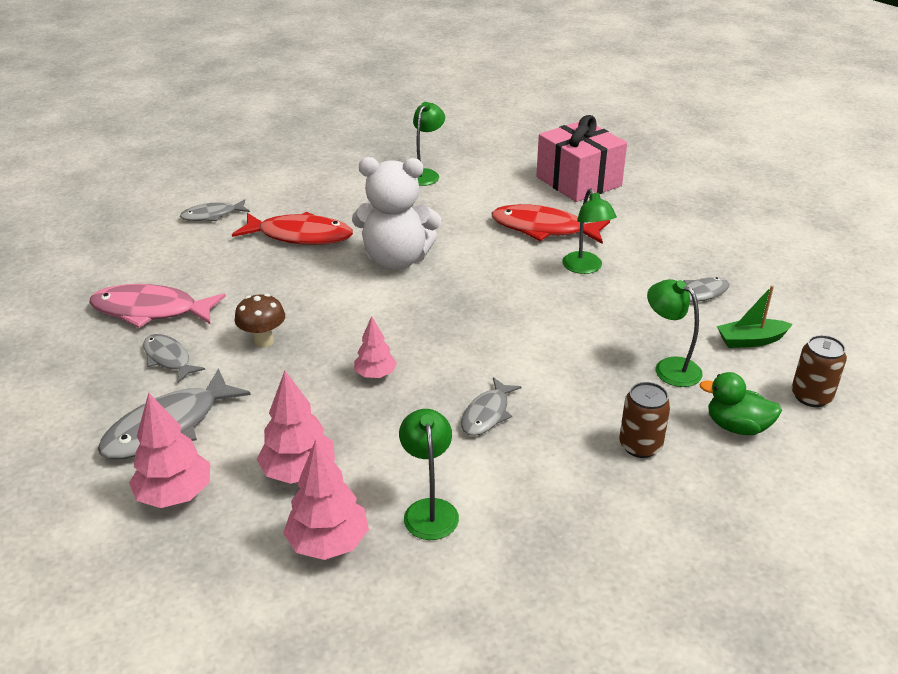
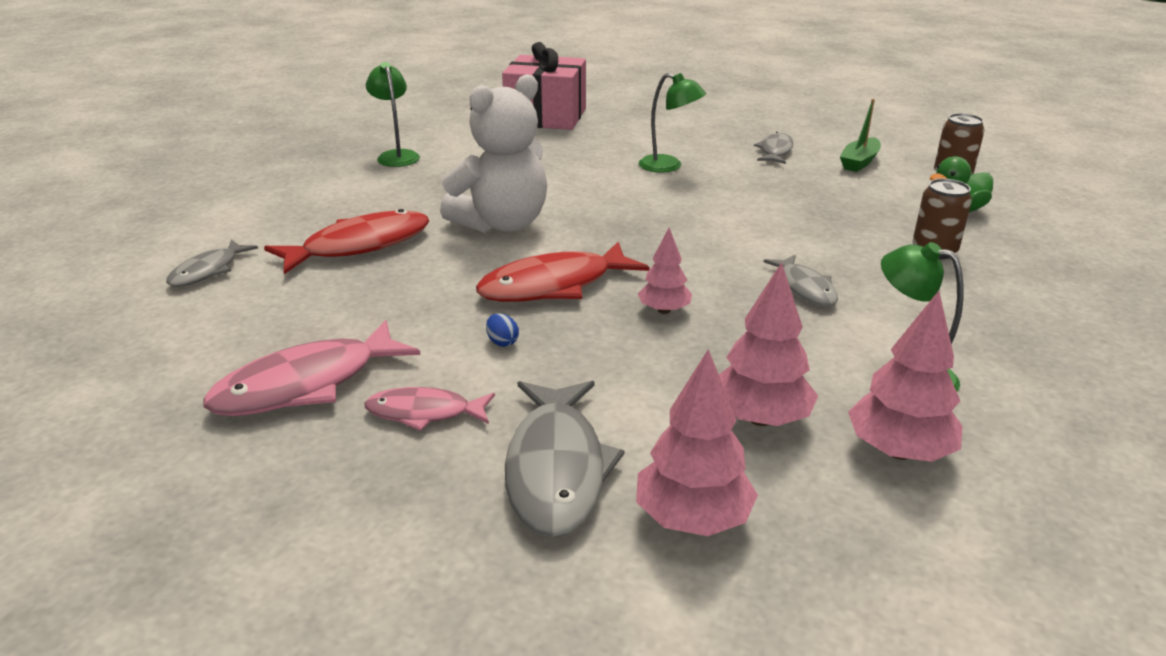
camera: 45 degrees left, 5 degrees down
(169, 358) = (424, 413): grey fish -> pink fish
(263, 341) = (502, 342): brown mushroom -> blue egg
(543, 229) = (584, 155): red fish -> red fish (554, 285)
(669, 367) = (850, 198): green lamp -> none

